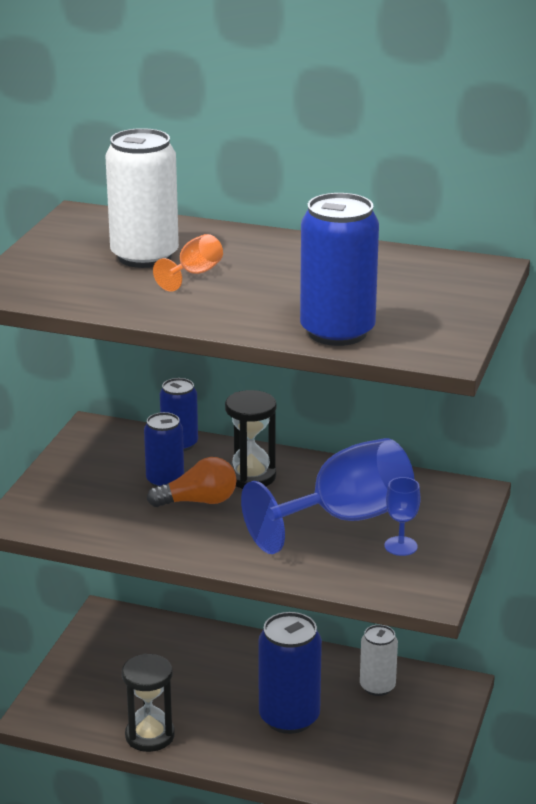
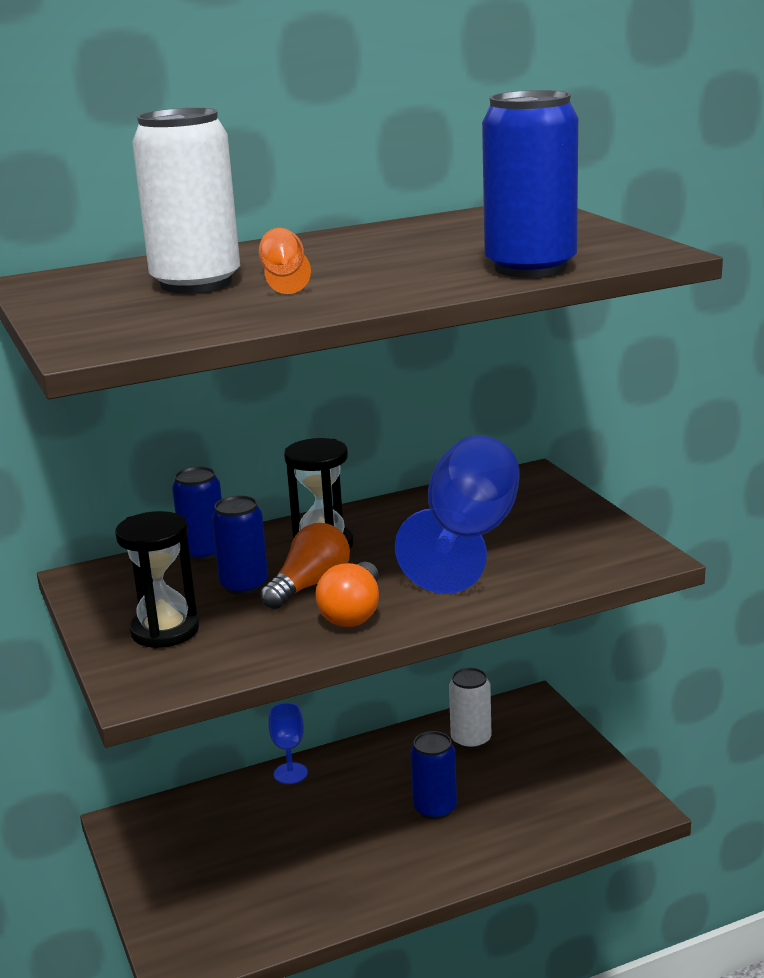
camera: 40 degrees left, 5 degrees down
(150, 735) = (329, 904): black hourglass -> black hourglass (165, 630)
(192, 534) = (353, 613): none -> orange light bulb
(289, 717) = (435, 808): blue can -> blue can, size x0.60
(400, 546) = (553, 535): blue goblet -> blue goblet (290, 773)

